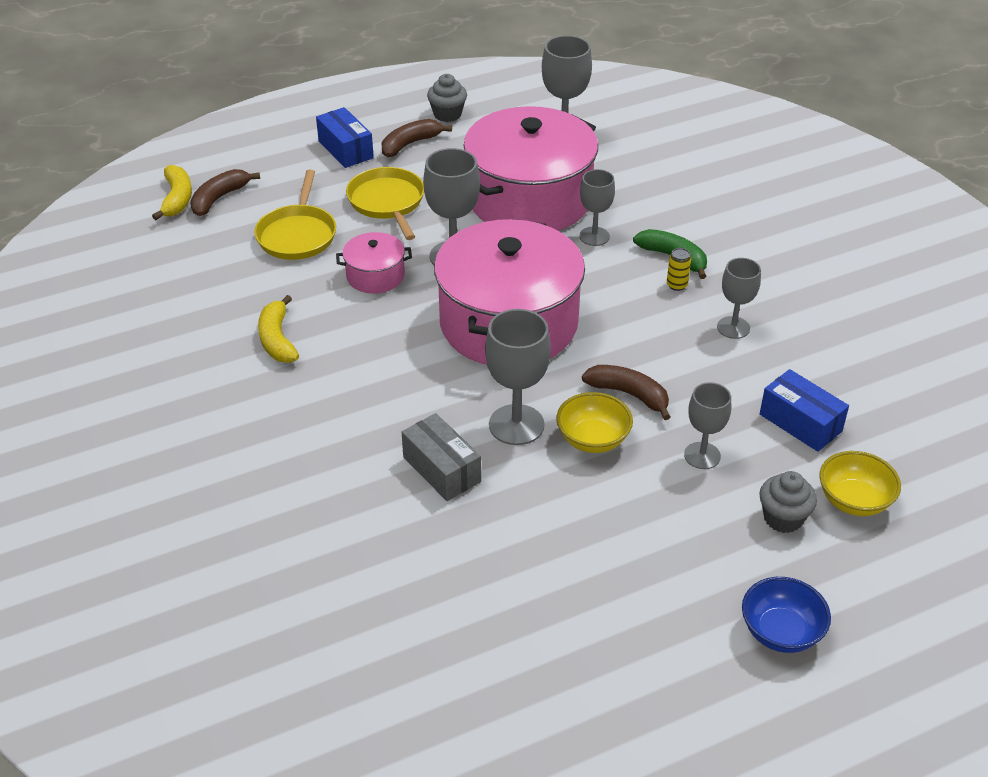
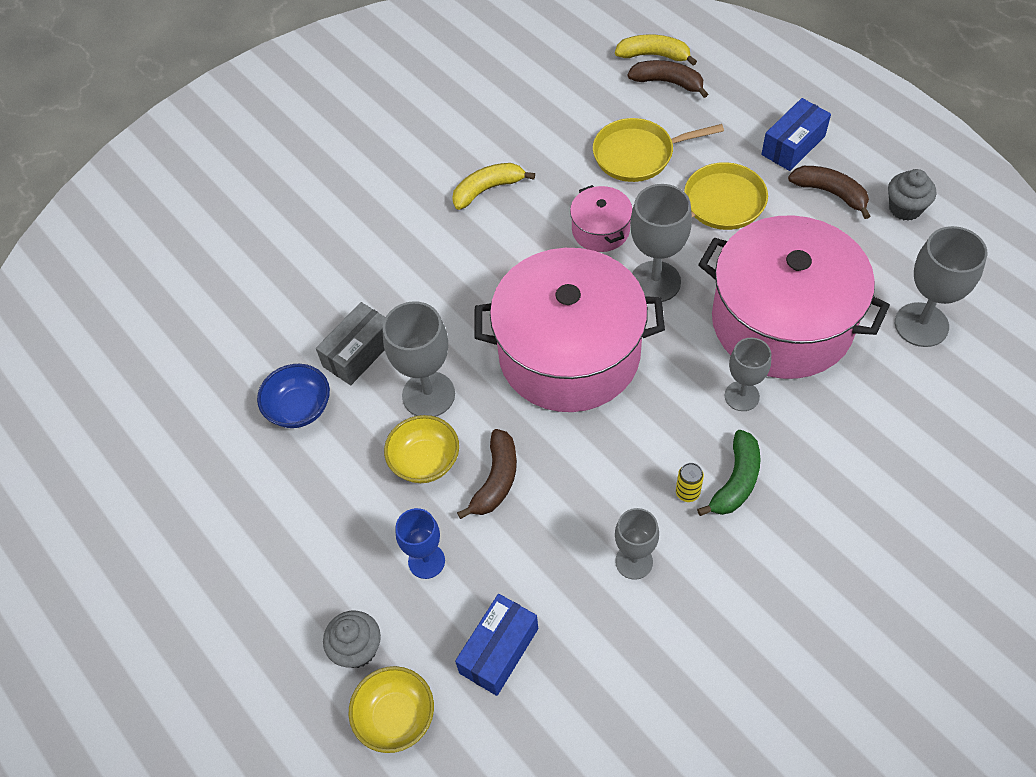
camera: 80 degrees right, 15 degrees up
(177, 199) = (654, 55): yellow banana -> yellow banana turned 150 degrees counterclockwise
(702, 455) = (426, 561): grey goblet -> blue goblet
(781, 632) = (216, 663): blue bowl -> blue bowl (299, 408)

